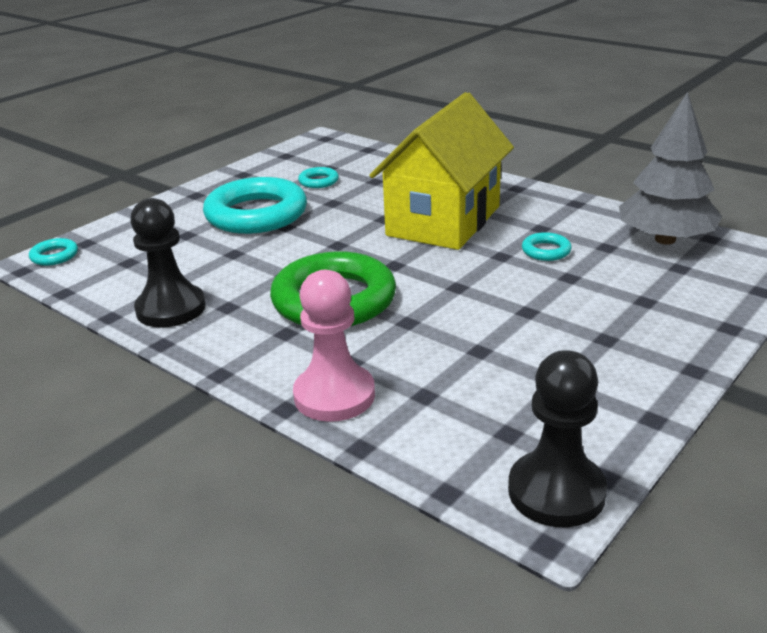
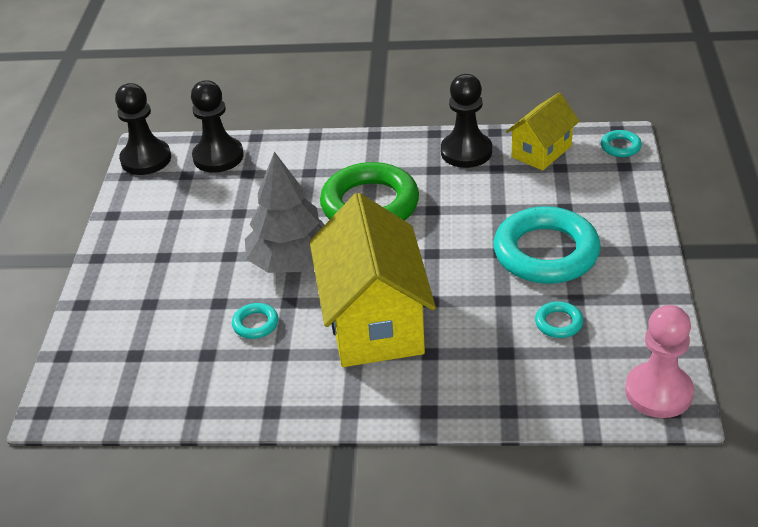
camera: 145 degrees right, 10 degrees up
(114, 279) = (541, 151): none -> yellow house
(334, 395) = (296, 151): pink pawn -> pink pawn (658, 392)
(442, 439) = (218, 157): none -> black pawn
(665, 239) = (159, 388): grey tree -> grey tree (291, 261)

